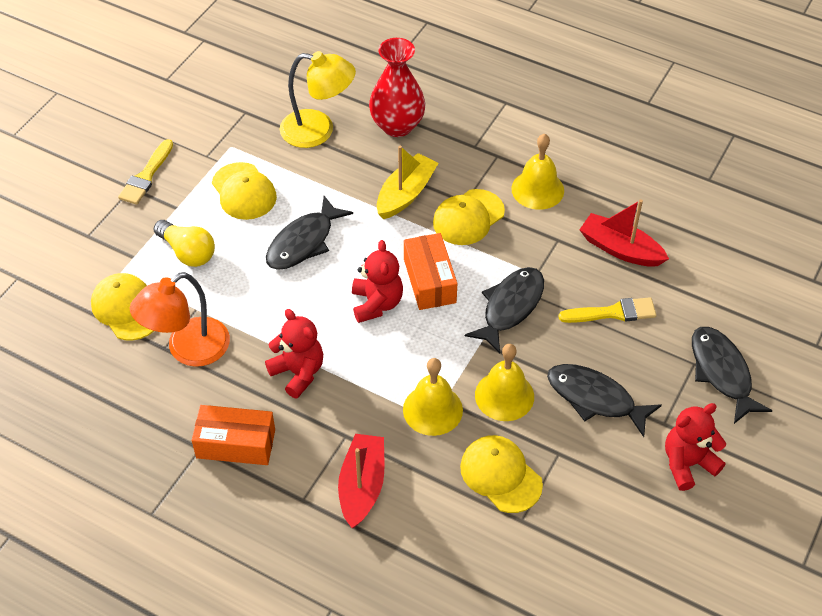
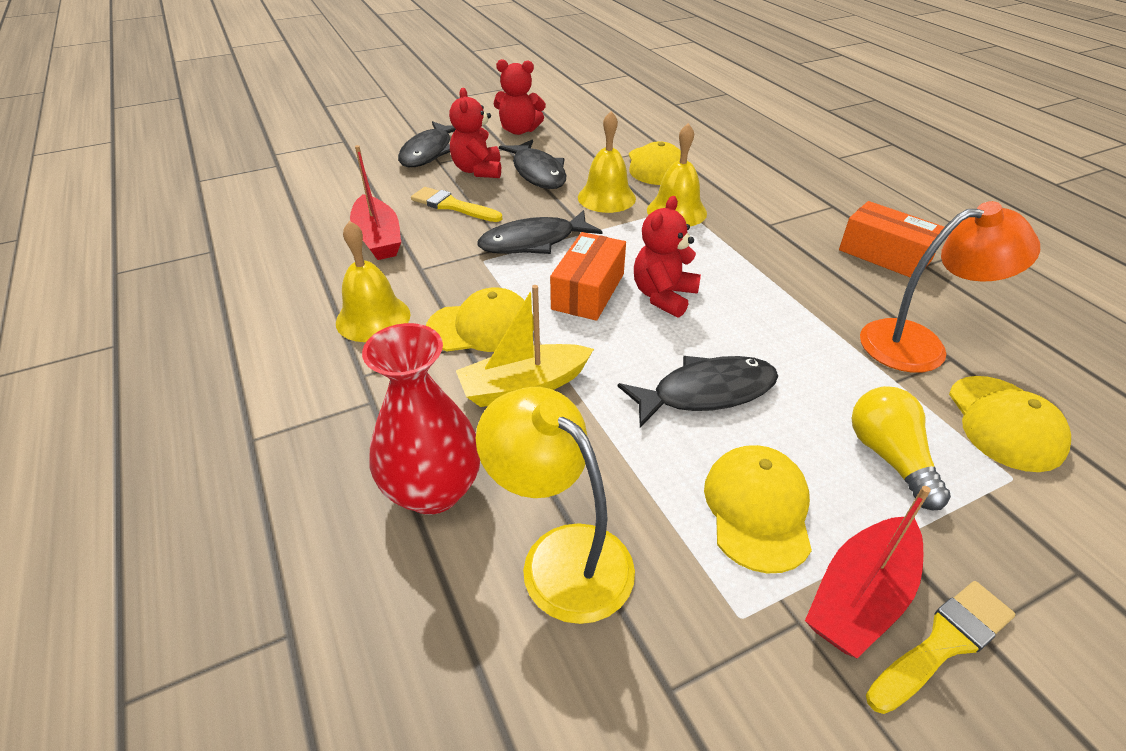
camera: 145 degrees left, 10 degrees down
(298, 372) = (791, 278): red teddy bear -> red teddy bear (478, 170)
(362, 486) = (775, 196): red boat -> red boat (860, 596)

